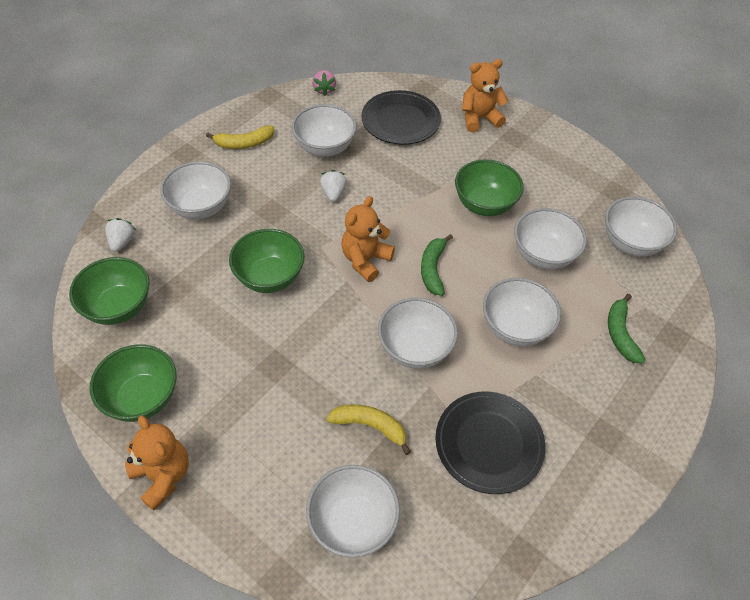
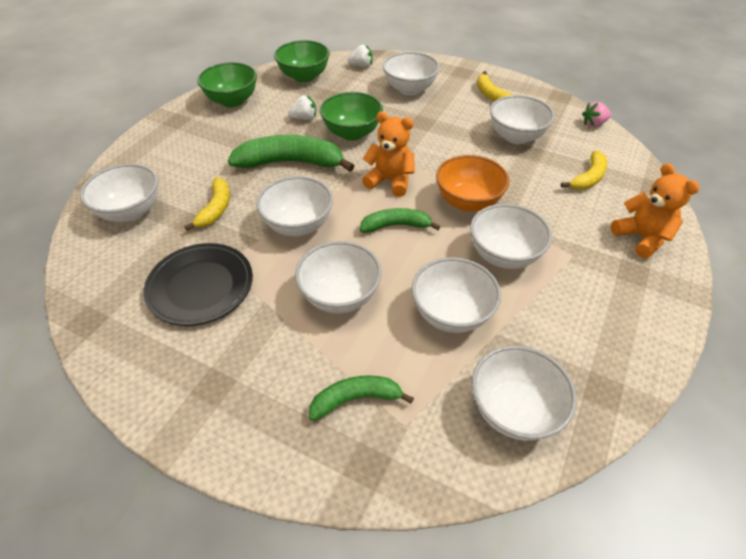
camera: 80 degrees right, 5 degrees down
(162, 476) = (174, 121): orange teddy bear -> none
(307, 343) = (291, 163): none -> green banana
(333, 193) = (461, 150): white strawberry -> white strawberry (304, 118)
(400, 121) = (588, 178): black plate -> yellow banana
(412, 209) = (468, 202): none -> orange bowl
(484, 204) = (503, 255): green bowl -> white bowl

